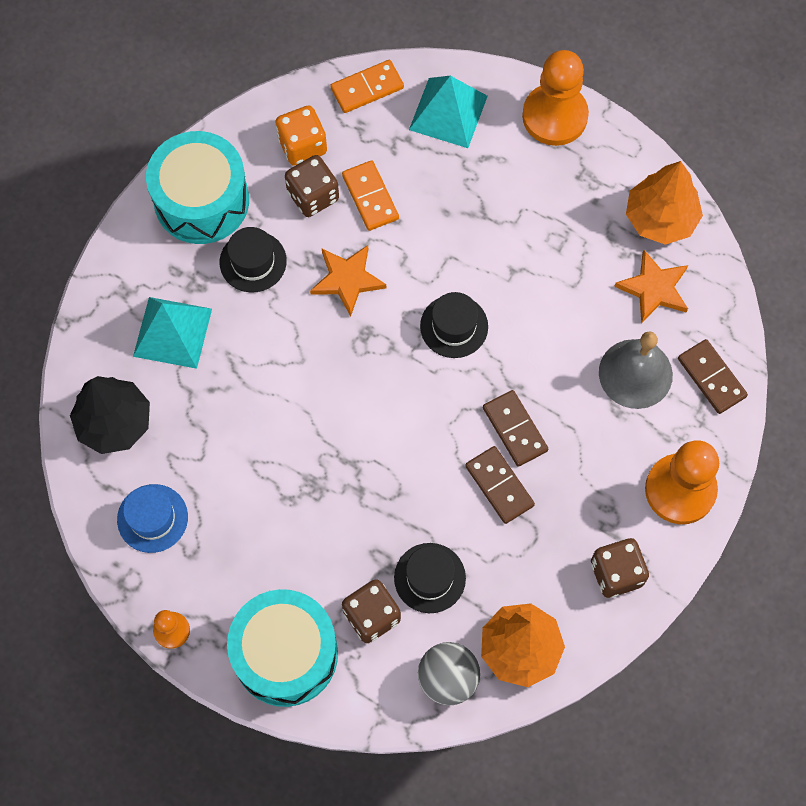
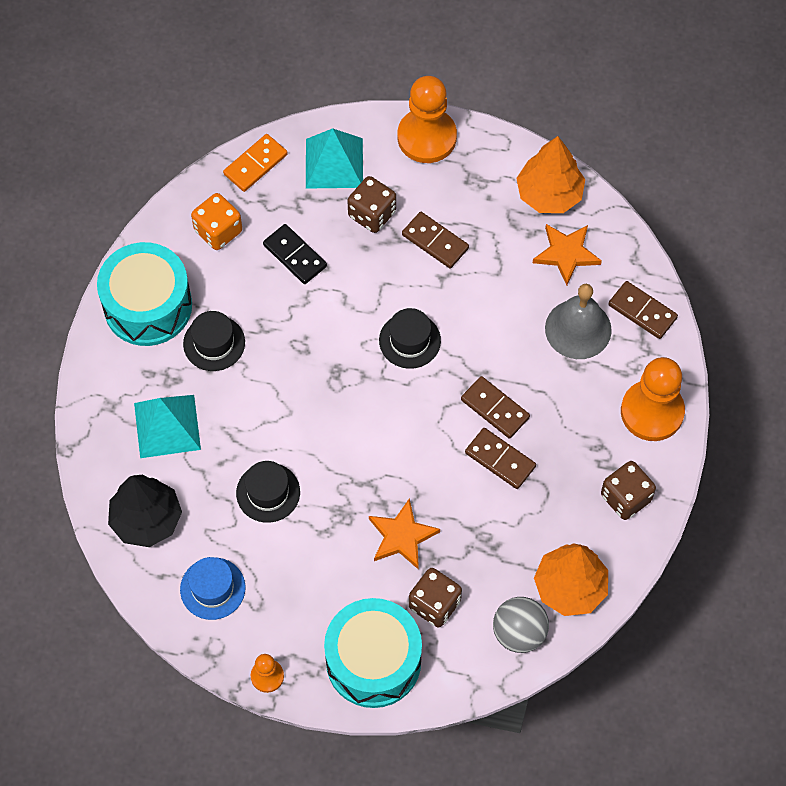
camera: 20 degrees left, 5 degrees down
(313, 196) = (244, 270): brown dice -> brown dice (372, 214)
(347, 280) = (302, 331): orange star -> orange star (402, 536)
(370, 197) = (294, 256): orange domino -> black domino
(429, 578) = (471, 555): black hat -> black hat (268, 492)
(521, 230) = (435, 241): none -> brown domino

